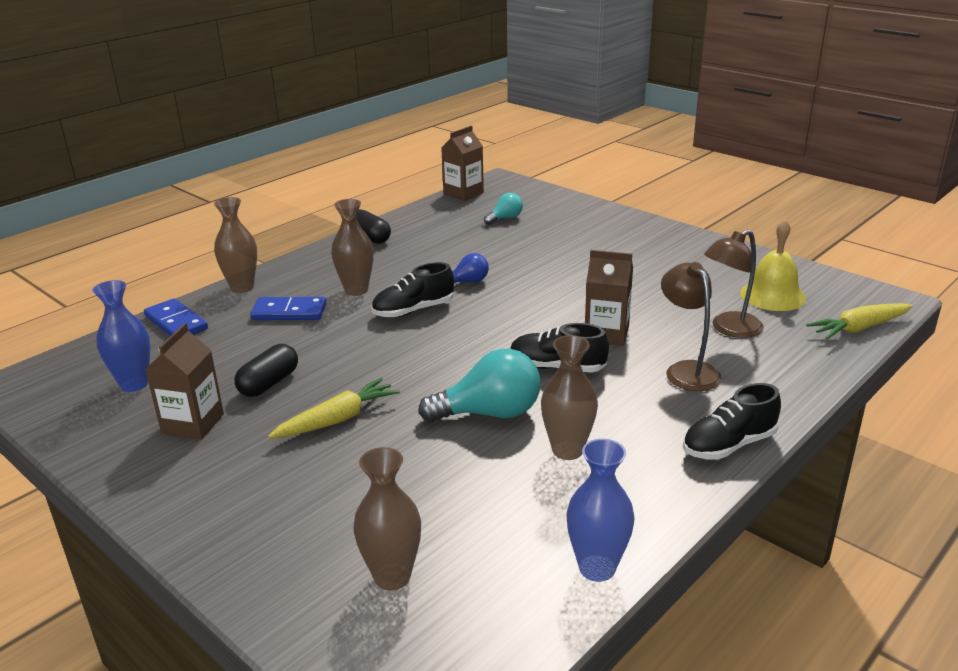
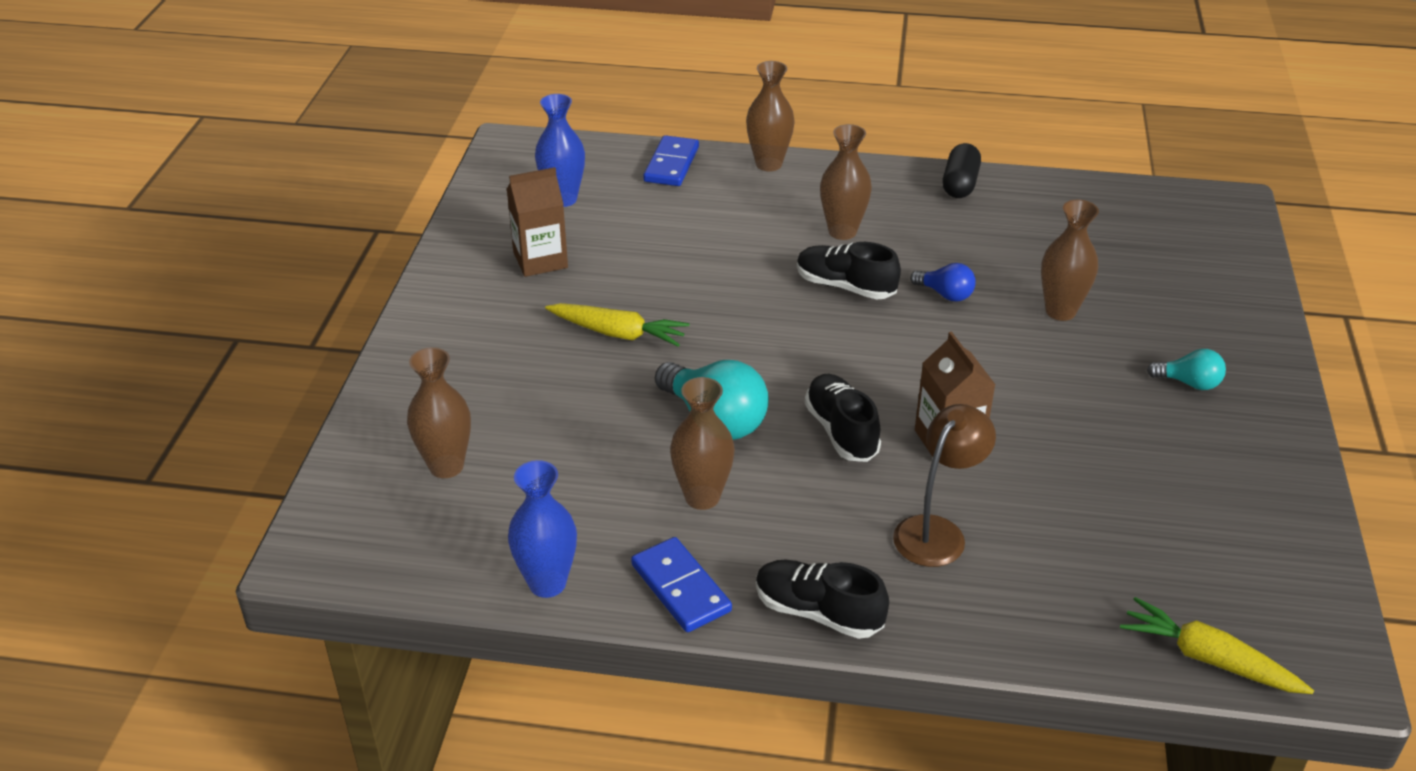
camera: 55 degrees right, 10 degrees up
(269, 383) = (633, 267): black capsule -> none
(289, 312) = (757, 214): blue domino -> blue domino (680, 588)
(463, 193) = (1153, 194): brown carton -> none
(505, 218) = (1131, 253): turquoise light bulb -> turquoise light bulb (1189, 383)
(529, 256) = (1060, 311): none -> brown vase
(729, 329) = (1071, 537): brown lamp -> none
(772, 295) = (1206, 550): yellow bell -> none

